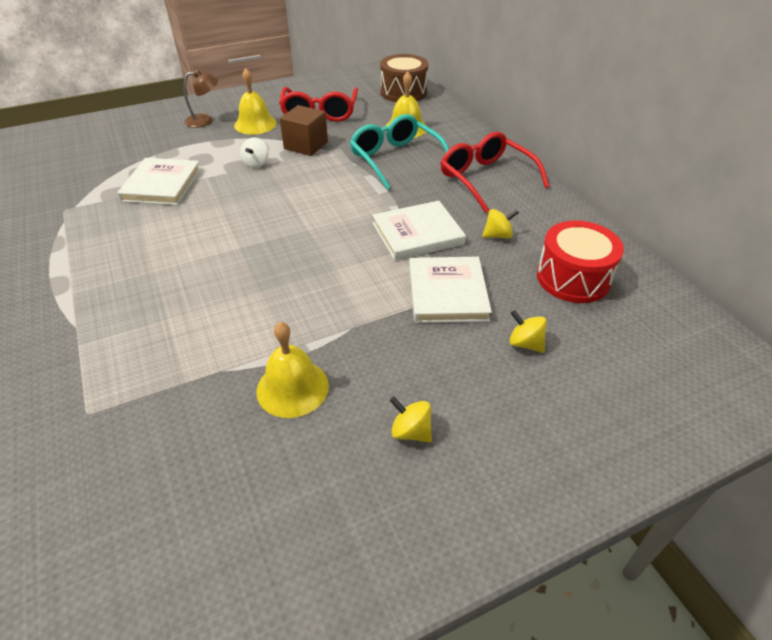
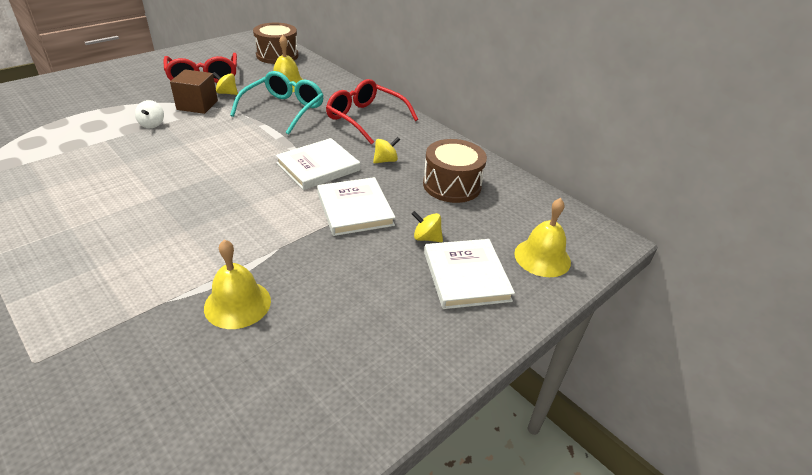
camera: 20 degrees left, 5 degrees down
(162, 185) = (58, 151): white book -> white book (466, 276)
(205, 120) = (88, 91): brown lamp -> none
(255, 124) = (142, 91): yellow bell -> yellow bell (542, 257)
(395, 159) = (284, 109): turquoise glasses -> turquoise glasses turned 75 degrees clockwise
(411, 431) = (350, 318): yellow spinning top -> yellow spinning top (227, 93)
(573, 278) = (452, 185): red drum -> brown drum

